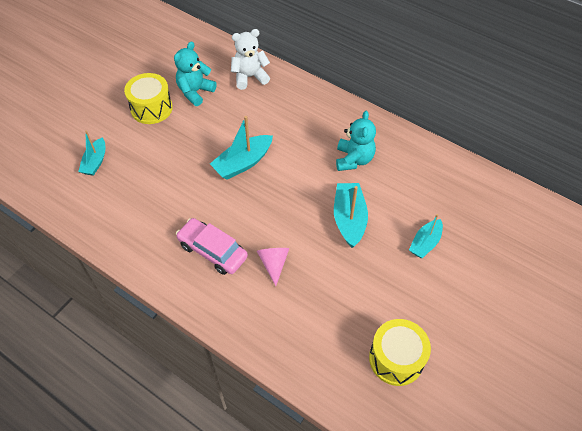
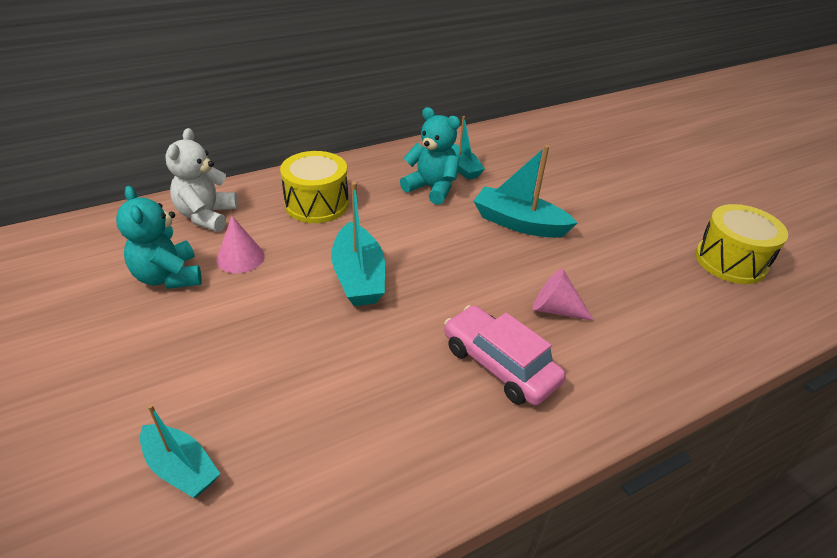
camera: 65 degrees left, 15 degrees down
(151, 108) = (141, 340): yellow drum -> yellow drum (317, 204)
(213, 251) = (499, 364): pink car -> pink car turned 75 degrees clockwise
(226, 109) = (240, 257): none -> pink cone
(425, 243) = (582, 187): turquoise boat -> turquoise boat (462, 168)

